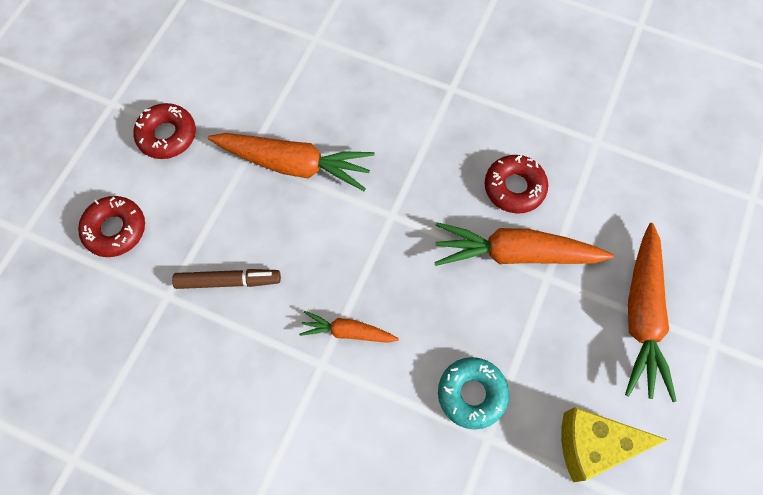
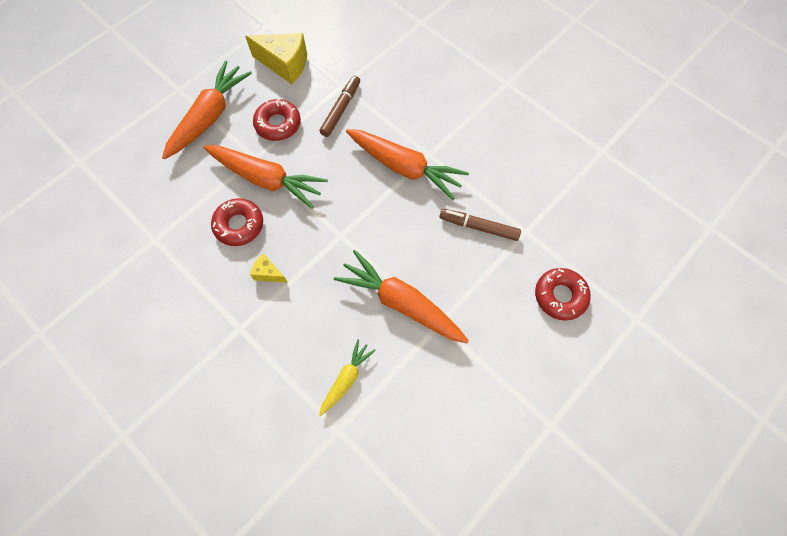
camera: 160 degrees left, 0 degrees up
(167, 135) = (504, 370): red donut -> red donut (278, 124)
(324, 79) = (346, 379): none -> yellow carrot
(348, 332) = (404, 167): orange carrot -> orange carrot, size x1.86
(451, 148) = (268, 273): none -> yellow cheese
(472, 394) = (341, 109): turquoise donut -> brown marker

